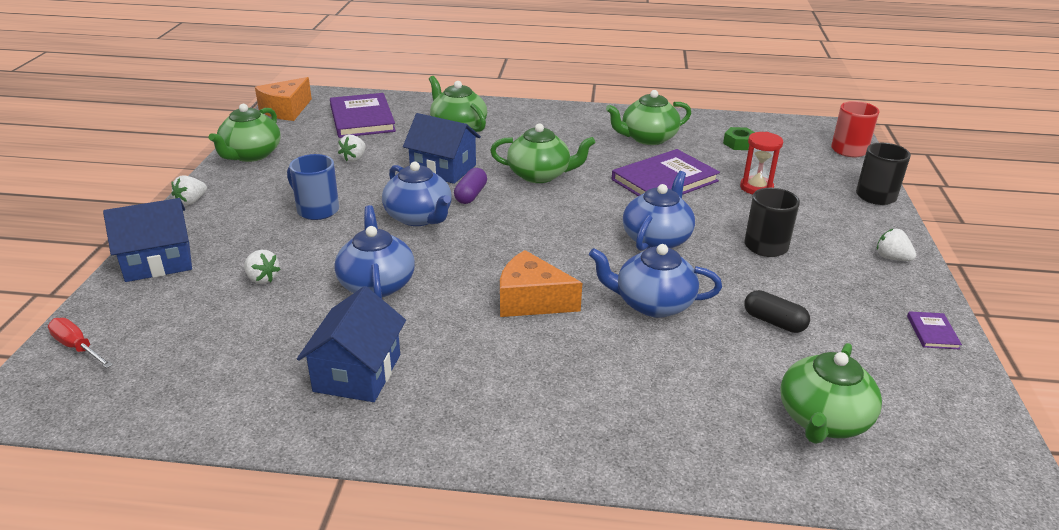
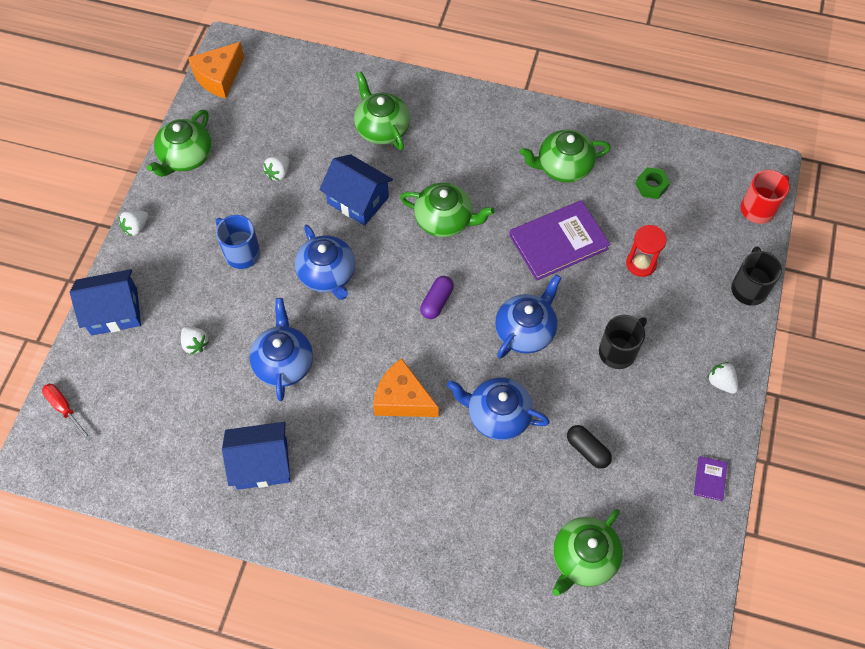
camera: 10 degrees right, 30 degrees up
(357, 373) = (262, 464): blue house -> blue house turned 60 degrees clockwise
(362, 118) = (291, 101): purple book -> none
(470, 195) = (376, 245): purple capsule -> purple capsule (437, 302)

